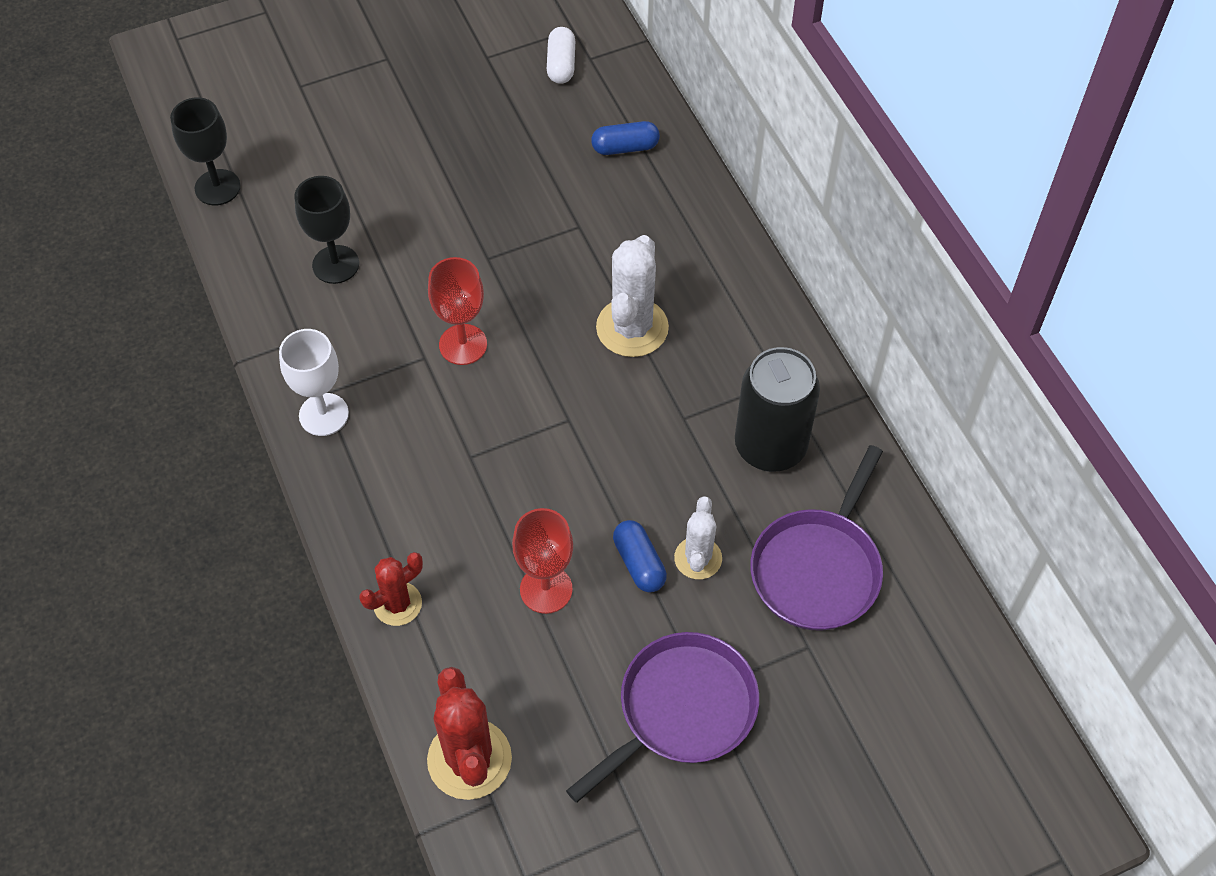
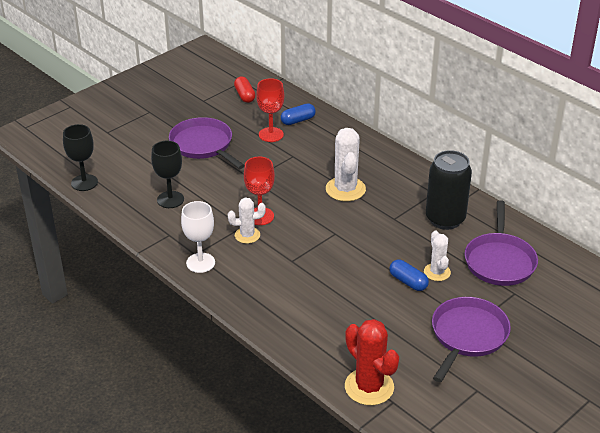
camera: 20 degrees left, 20 degrees down
(397, 604) = (289, 332): red cactus -> none
(423, 379) = (247, 235): none -> white cactus
(441, 159) = (203, 145): none -> purple pan
(546, 589) = (366, 305): red goblet -> red goblet (271, 134)
(561, 64) = (244, 95): white capsule -> red capsule

